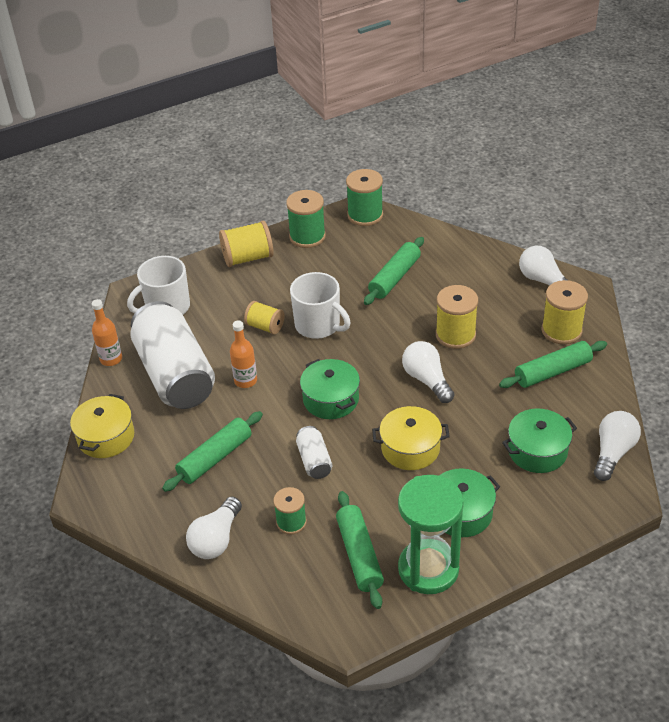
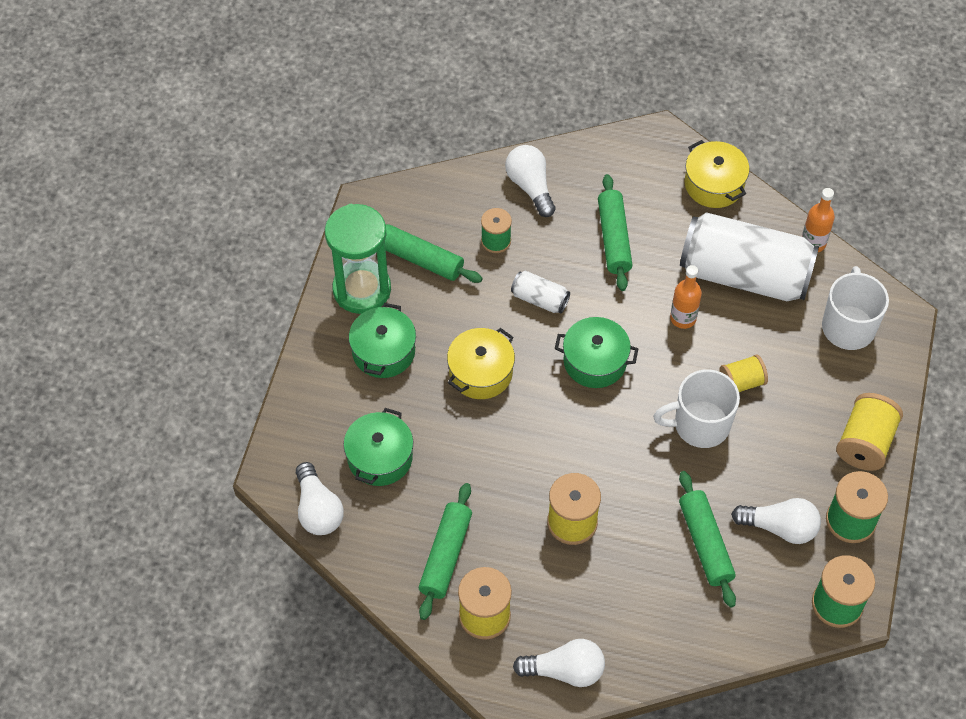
camera: 130 degrees right, 15 degrees up
(427, 380) = (541, 449): white light bulb -> white light bulb (779, 527)

